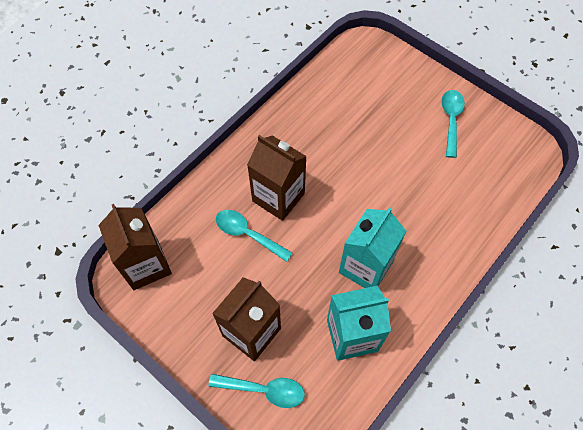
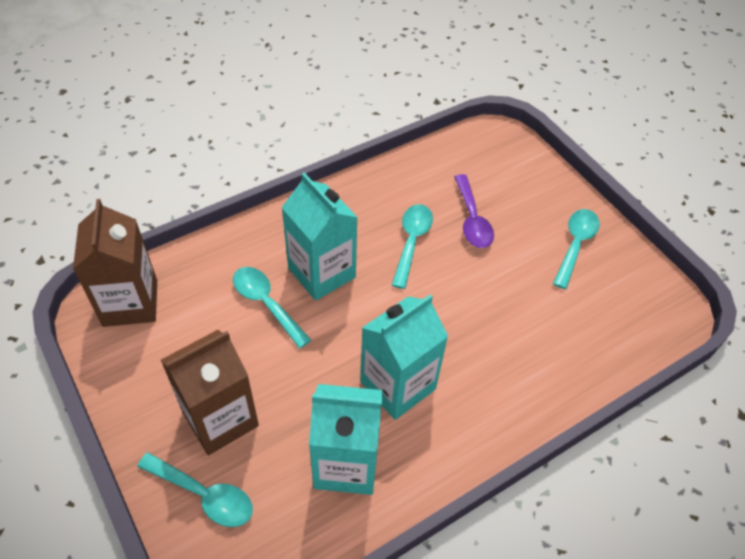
camera: 15 degrees right, 10 degrees down
(278, 197) = (321, 273): brown carton -> turquoise carton
(334, 152) = (411, 242): none -> turquoise spoon
(371, 121) = (472, 219): none -> purple spoon

